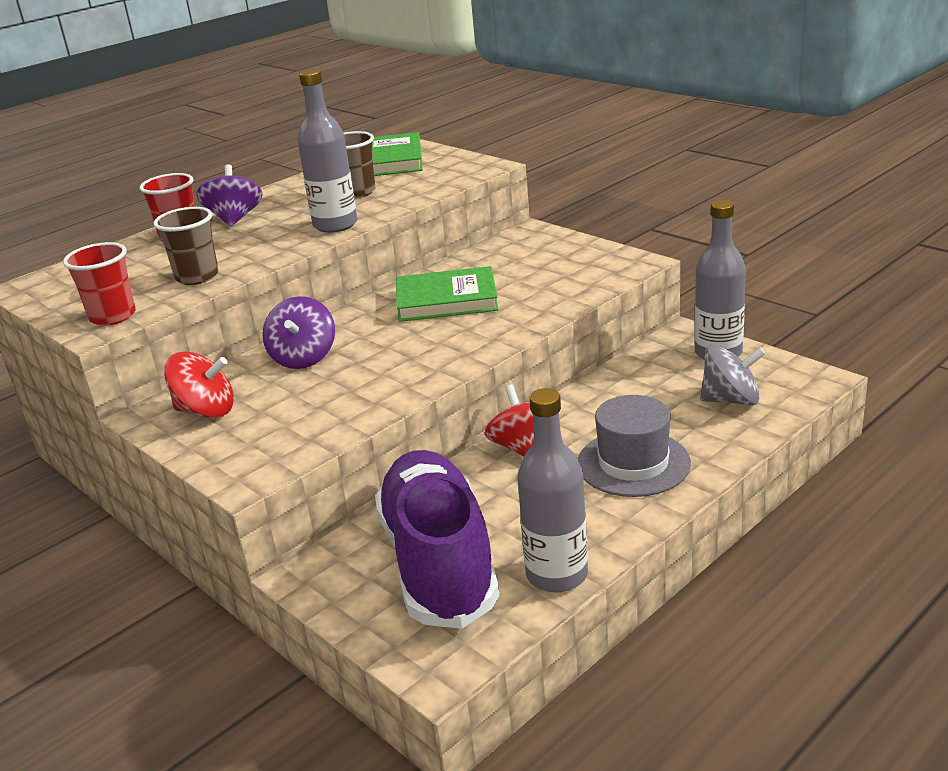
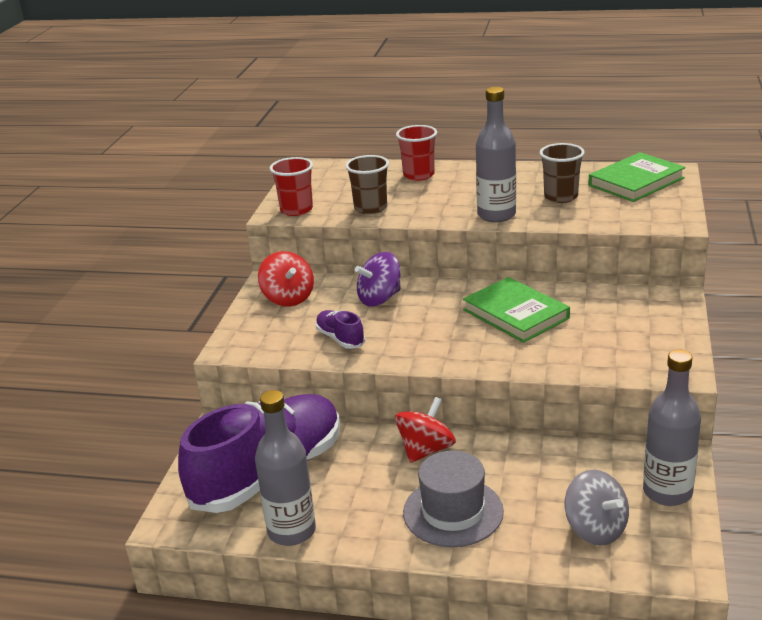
camera: 55 degrees right, 0 degrees up
(234, 219) = (466, 178): purple spinning top -> none
(341, 401) = (340, 338): none -> purple shoe

